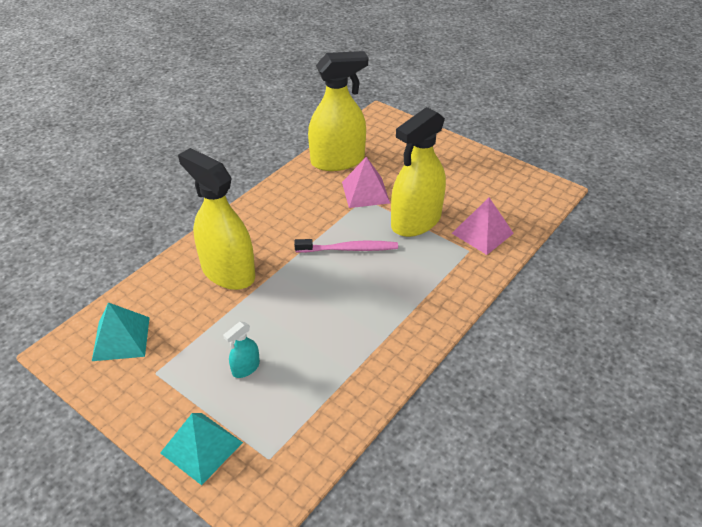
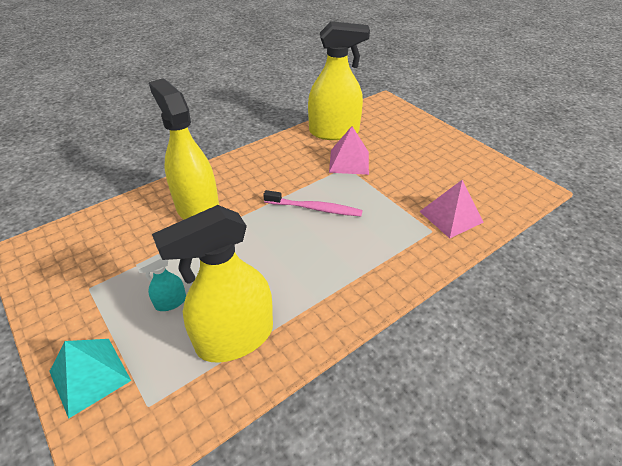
camera: 15 degrees right, 0 degrees up
(121, 338) = (77, 250): turquoise pyramid -> none
(416, 221) = (387, 194): yellow spray bottle -> yellow spray bottle (235, 337)

